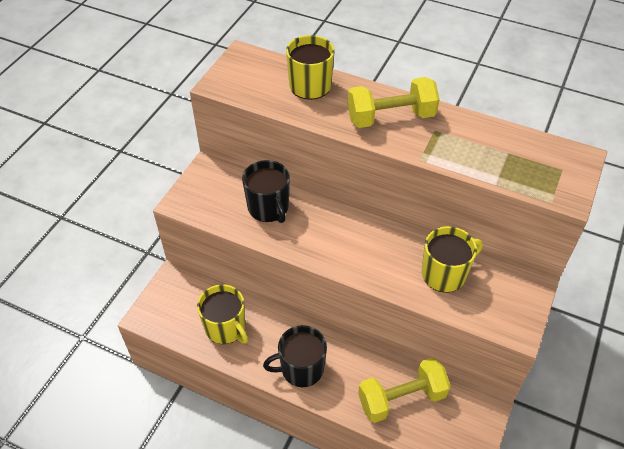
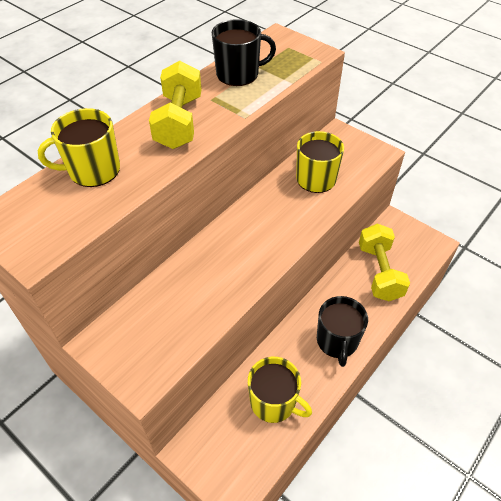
camera: 75 degrees left, 0 degrees up
(226, 328) = (274, 402): yellow mug -> yellow mug turned 60 degrees clockwise
(268, 208) = (188, 291): black mug -> black mug (238, 74)

